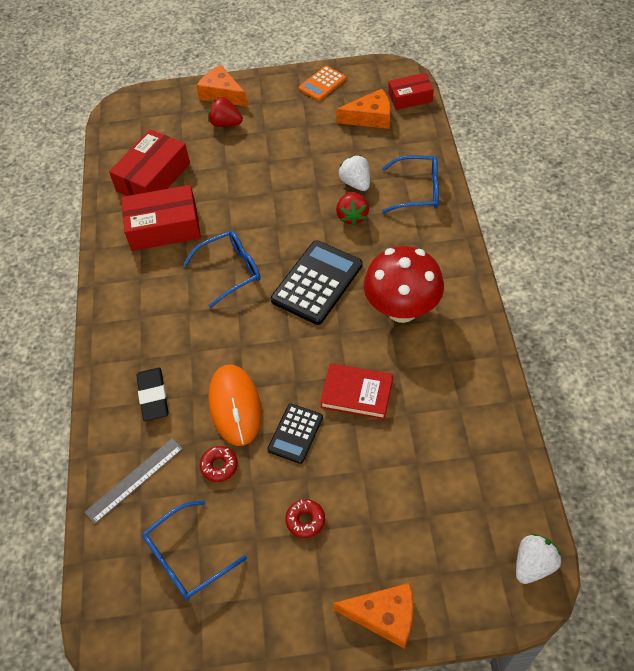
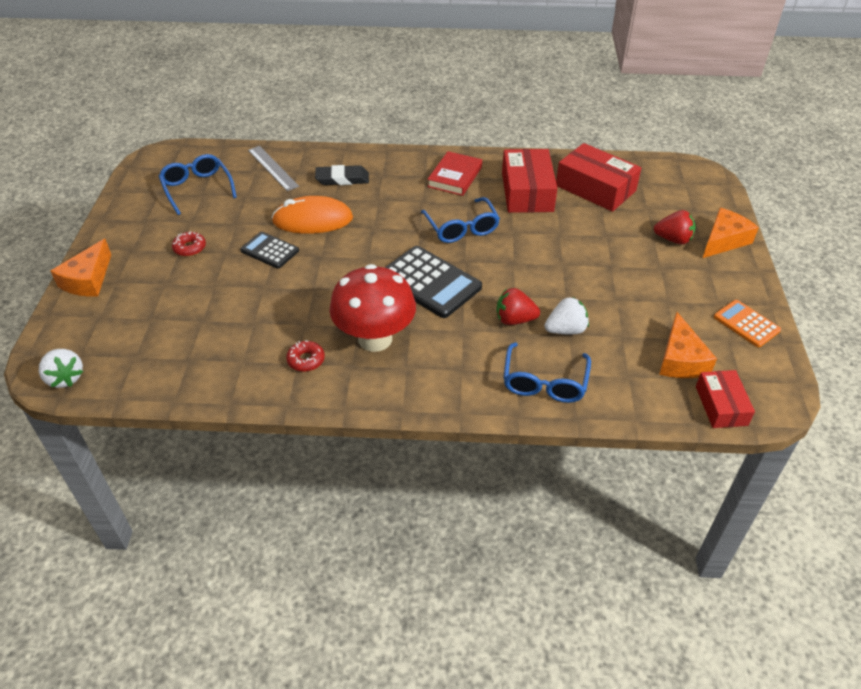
camera: 95 degrees right, 10 degrees down
(219, 466) = (262, 208): red donut -> red donut (306, 360)
(225, 123) = (673, 239): red strawberry -> red strawberry turned 75 degrees clockwise
(357, 393) = (291, 292): red book -> red book (455, 177)

